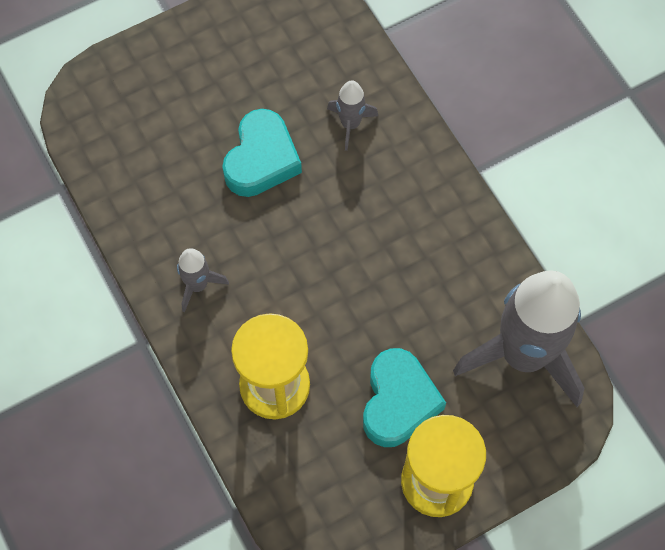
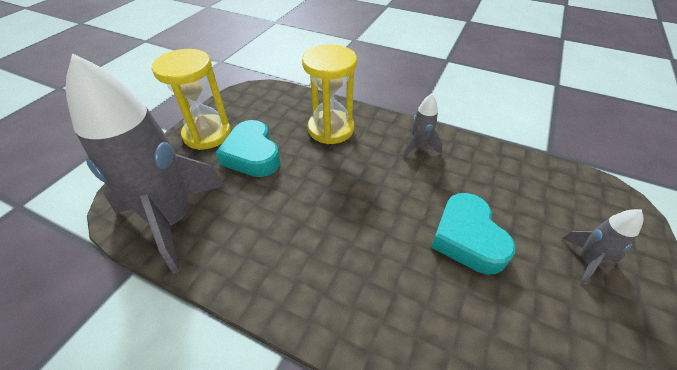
camera: 145 degrees right, 20 degrees down
(350, 124) = (435, 316): grey rocket -> grey rocket (586, 260)

